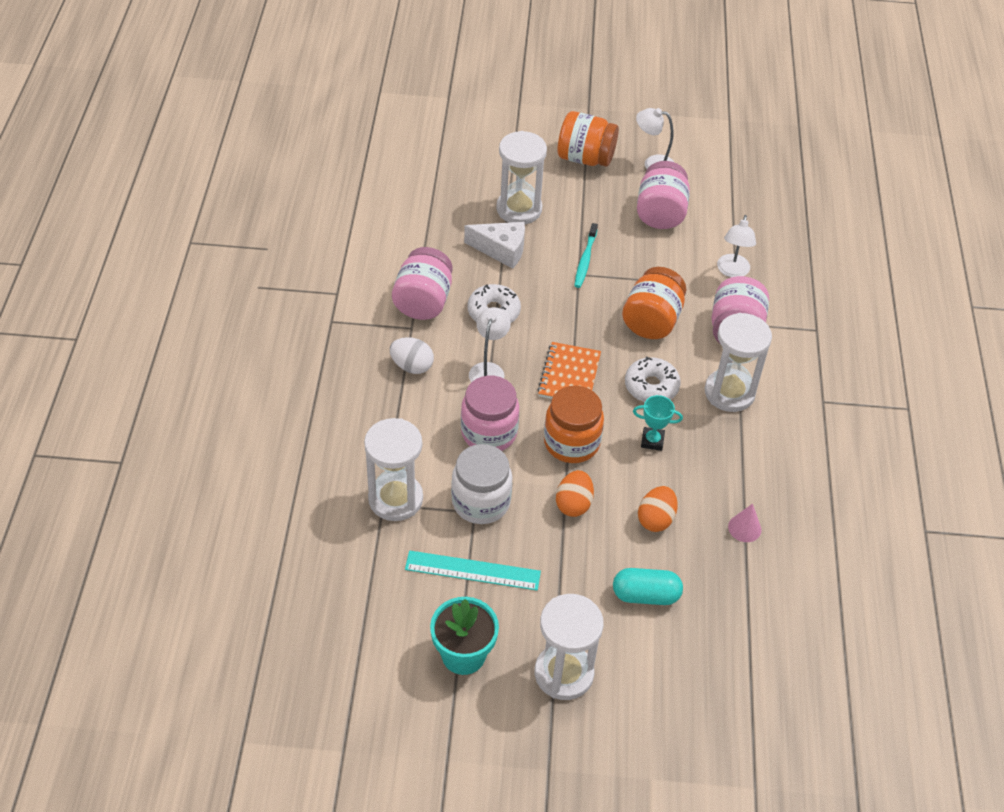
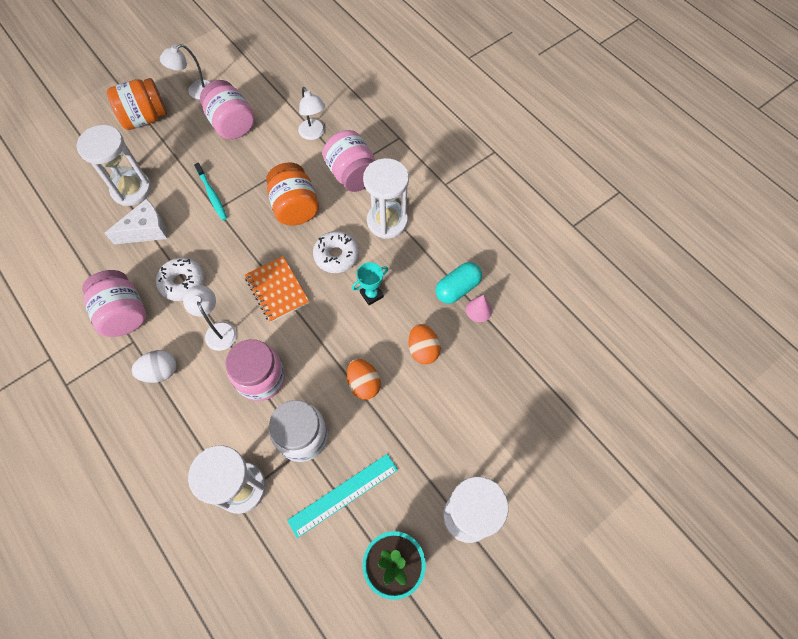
camera: 40 degrees left, 15 degrees up
(571, 443) = (322, 339): orange jar -> none
(645, 595) = (465, 410): turquoise capsule -> turquoise capsule (457, 288)

